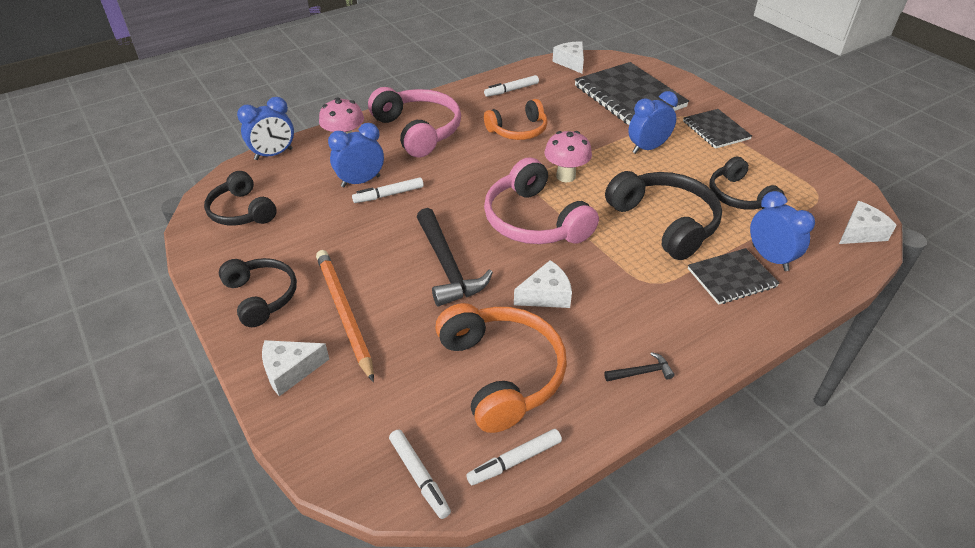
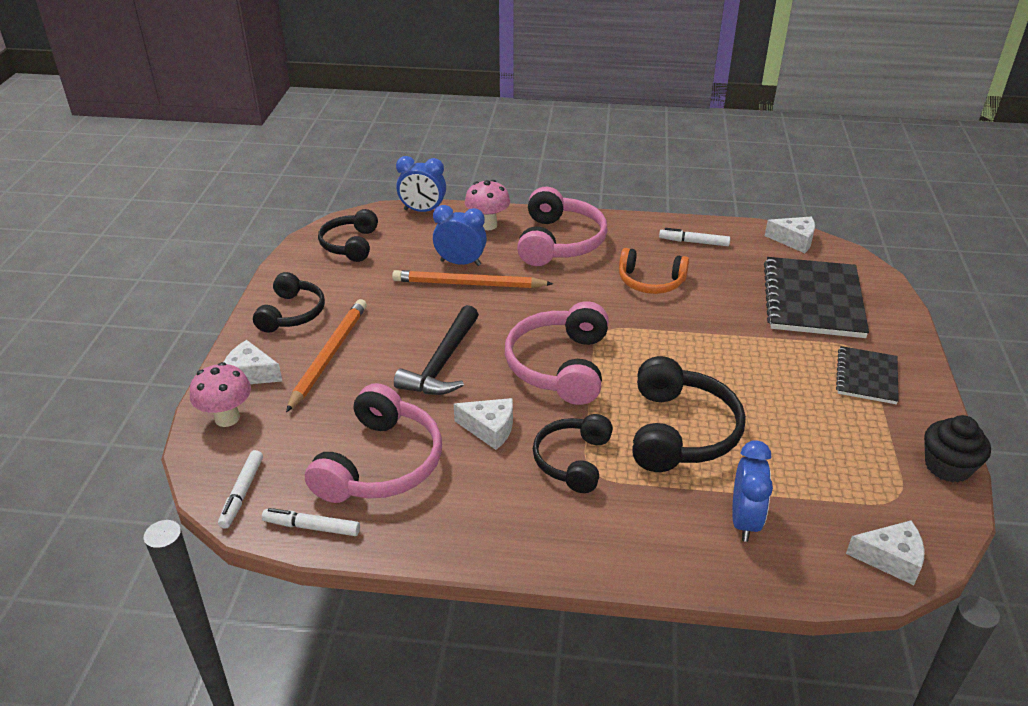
camera: 40 degrees right, 5 degrees down
(389, 195) = (468, 284): white marker -> orange pencil
(502, 373) = (381, 464): orange headphones -> pink headphones
(565, 176) = (640, 343): pink mushroom -> pink mushroom (227, 418)
(571, 62) = (794, 240): white cheese -> white cheese turned 90 degrees clockwise
(641, 372) = (485, 533): black hammer -> none
(647, 148) = (761, 357): blue clock -> none
(731, 278) = (677, 514): black notebook -> none
(739, 196) = (796, 450): black headphones -> black headphones (572, 460)
(816, 162) = (947, 466): none -> black cupcake

